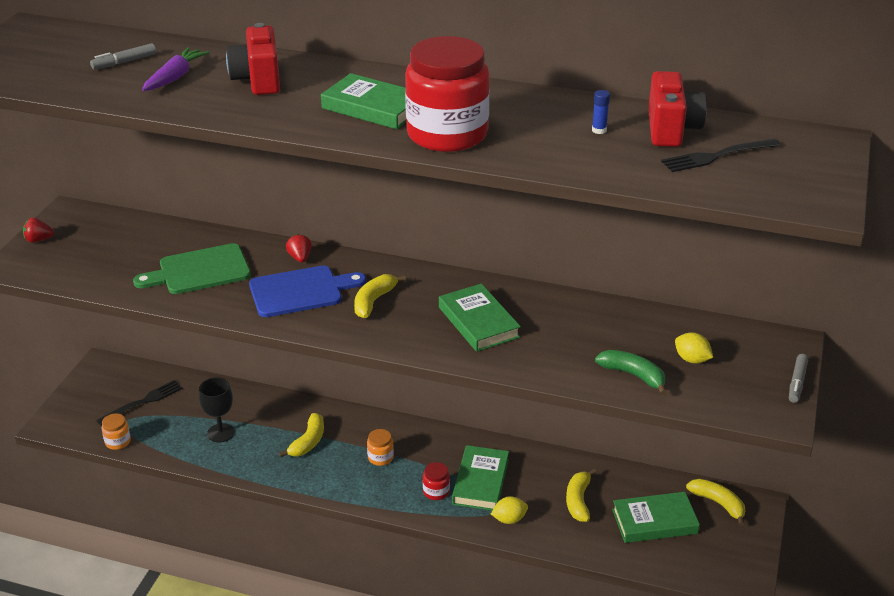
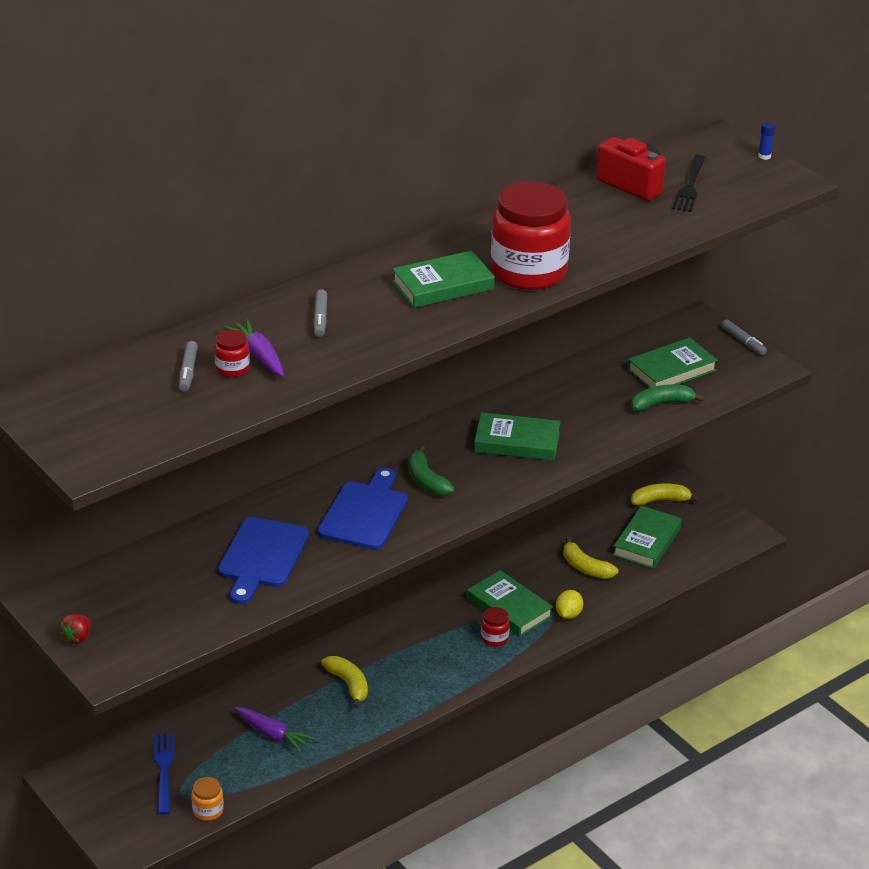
camera: 55 degrees left, 0 degrees up
(143, 402) = (164, 770): black fork -> blue fork
(146, 75) = (232, 369): none -> red jar
(200, 271) = (262, 557): green cutting board -> blue cutting board
(221, 433) = (273, 735): black goblet -> purple carrot
(258, 80) = (320, 318): red camera -> grey marker
(300, 258) = (310, 492): red strawberry -> none
(373, 301) = (426, 481): yellow banana -> green banana
(380, 457) = (417, 650): orange jar -> none
(599, 130) = (599, 211): blue glue stick -> blue glue stick (764, 156)
(691, 359) = (671, 370): yellow lemon -> green book

